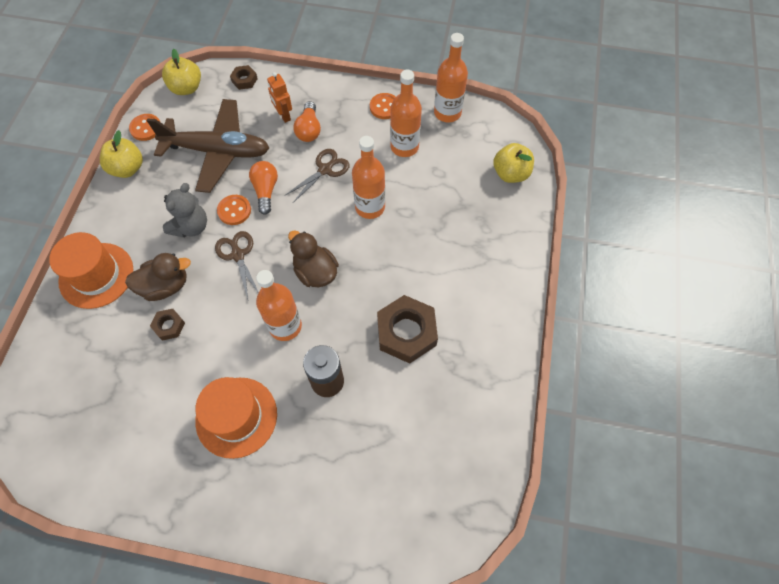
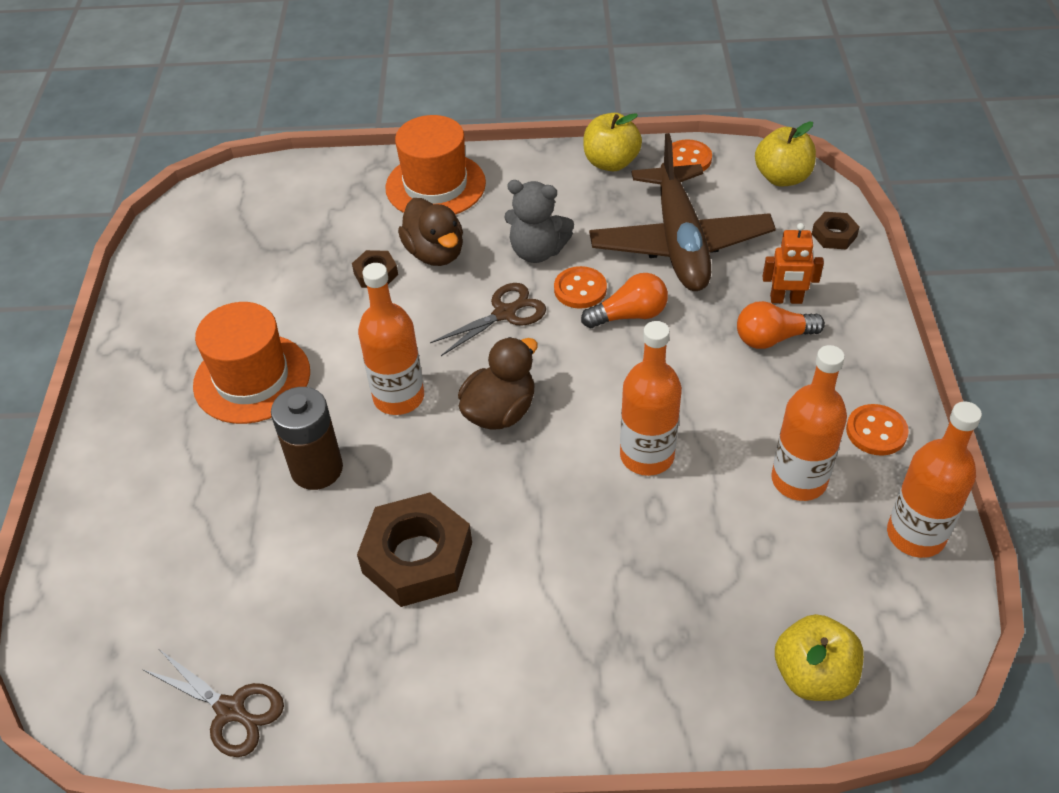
camera: 80 degrees right, 15 degrees down
(284, 115) = (786, 300): orange robot -> orange robot turned 135 degrees counterclockwise
(325, 169) = (700, 378): brown scissors -> brown scissors (231, 710)

